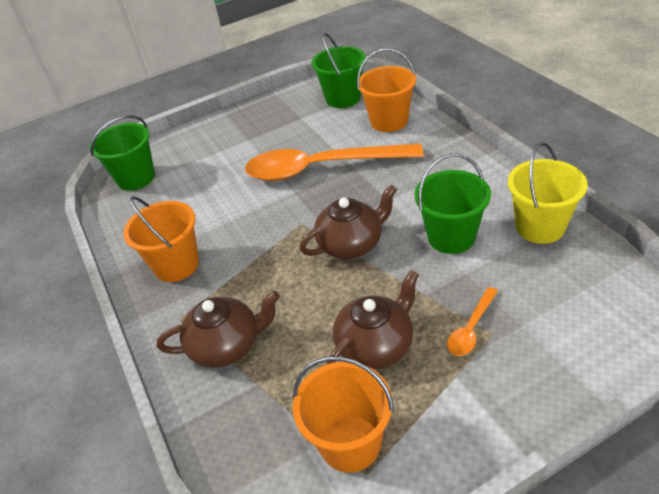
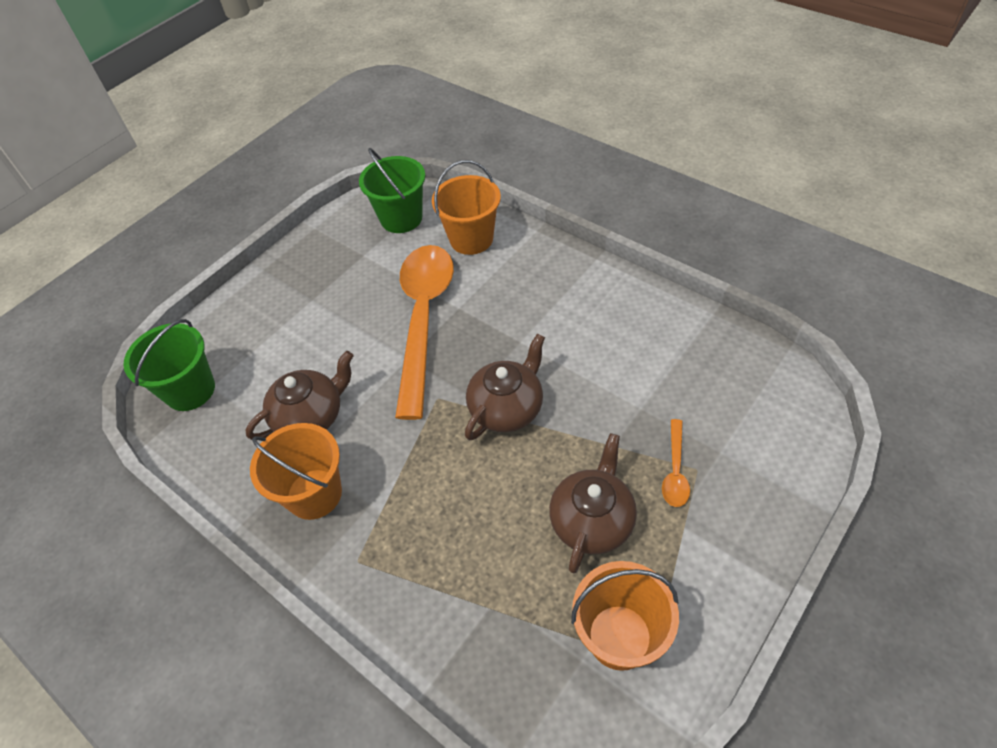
camera: 25 degrees left, 10 degrees up
(227, 345) = (432, 575): brown teapot -> brown teapot (310, 416)
(321, 168) = (423, 319): orange spoon -> orange spoon turned 120 degrees clockwise
(451, 237) = (607, 370): green bucket -> none
(540, 227) = (688, 335): yellow bucket -> none

